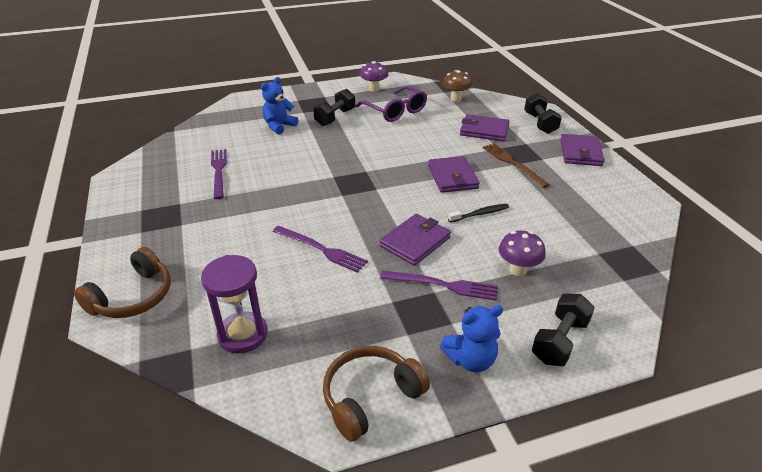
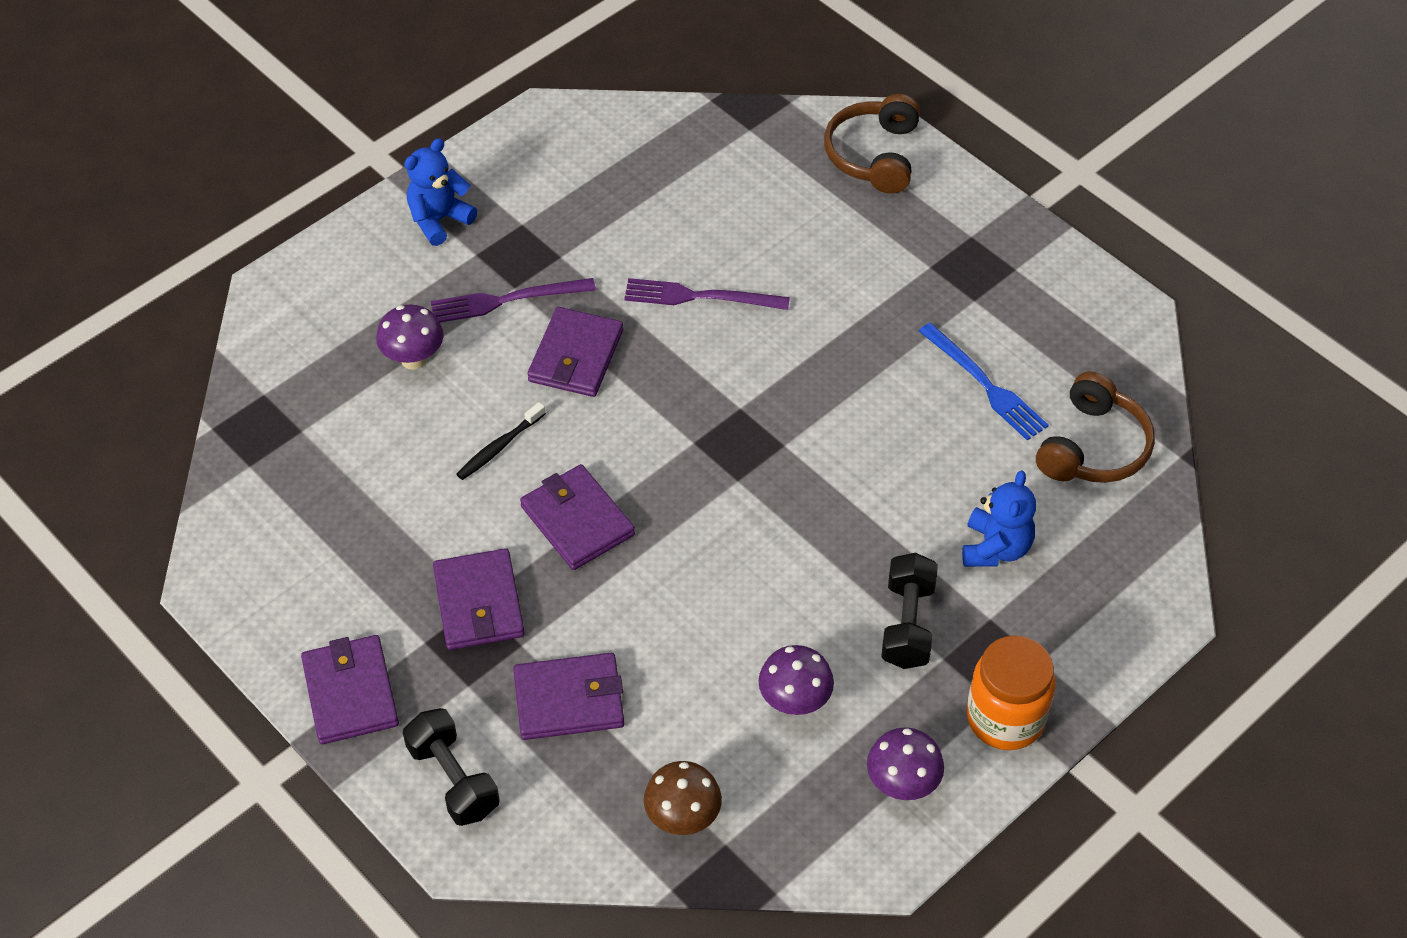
camera: 155 degrees right, 15 degrees up
(219, 171) = (985, 385): purple fork -> blue fork
(243, 334) = (707, 160): purple hourglass -> none
(324, 93) = (1005, 718): none -> orange jar
(370, 397) = (529, 150): brown headphones -> brown headphones (1093, 447)
(395, 111) = (794, 702): purple glasses -> purple mushroom
(513, 163) = (479, 603): brown fork -> purple wallet
(559, 341) = (342, 275): black dumbbell -> none

